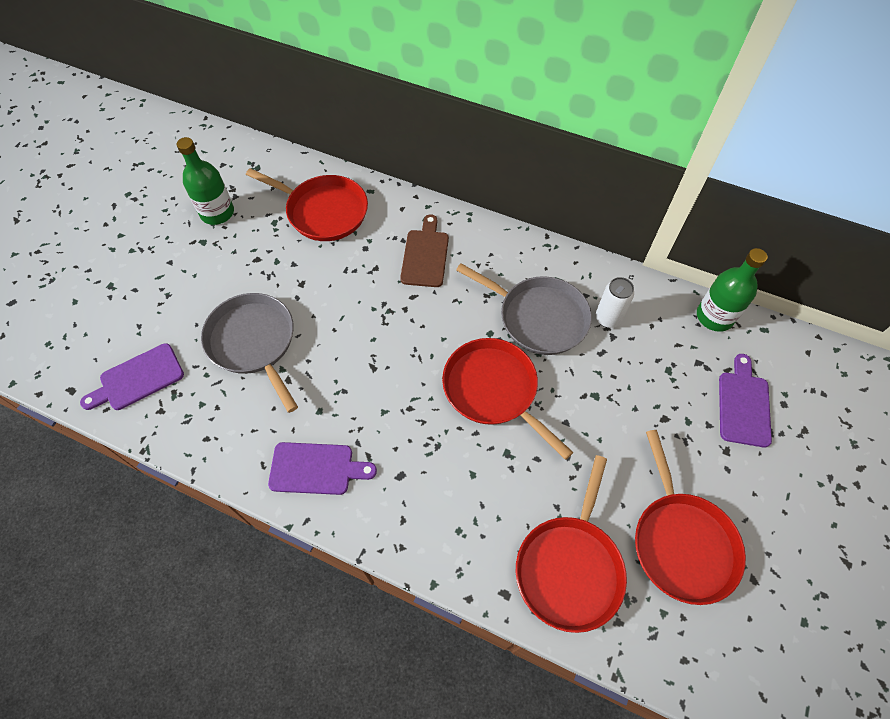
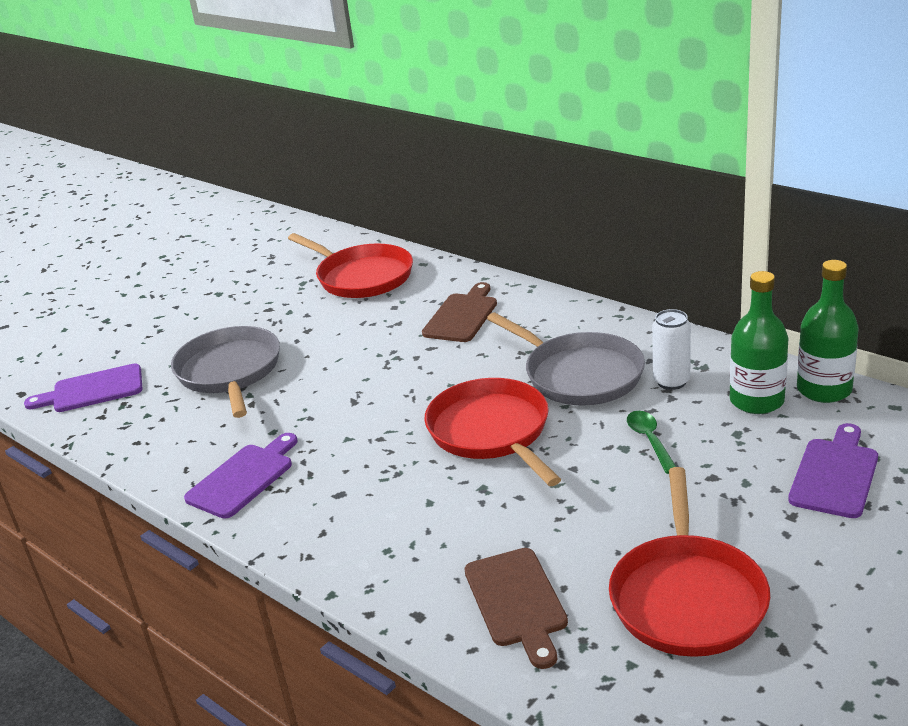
camera: 20 degrees right, 30 degrees down
(217, 213) = (245, 273): green bottle -> green bottle (756, 401)
(316, 469) = (243, 478): purple cutting board -> purple cutting board turned 75 degrees counterclockwise
(570, 567) = (516, 602): red pan -> brown cutting board
(611, 385) = (649, 440): none -> green spoon

